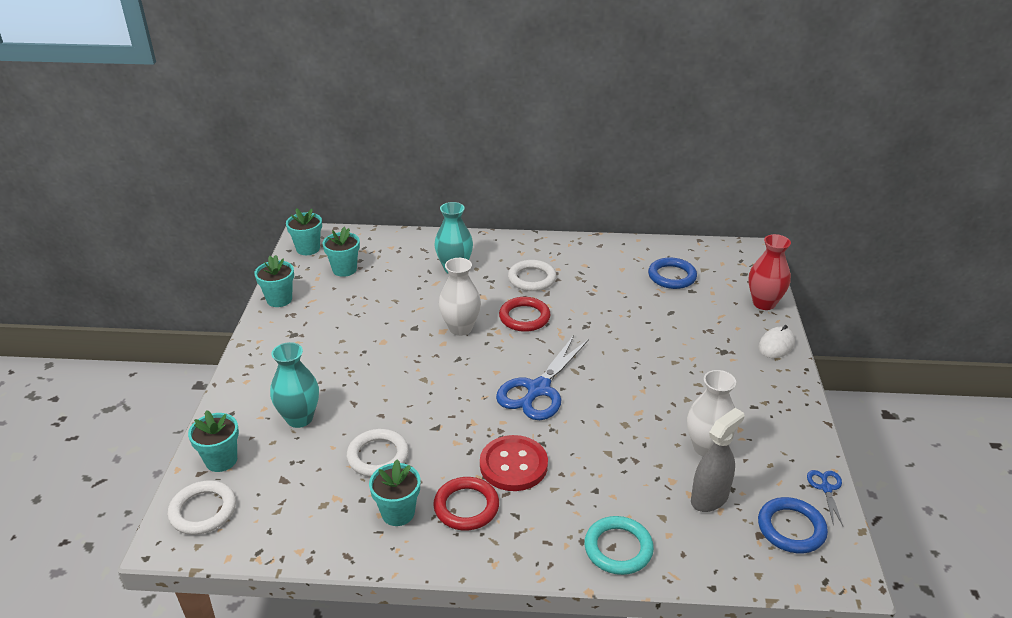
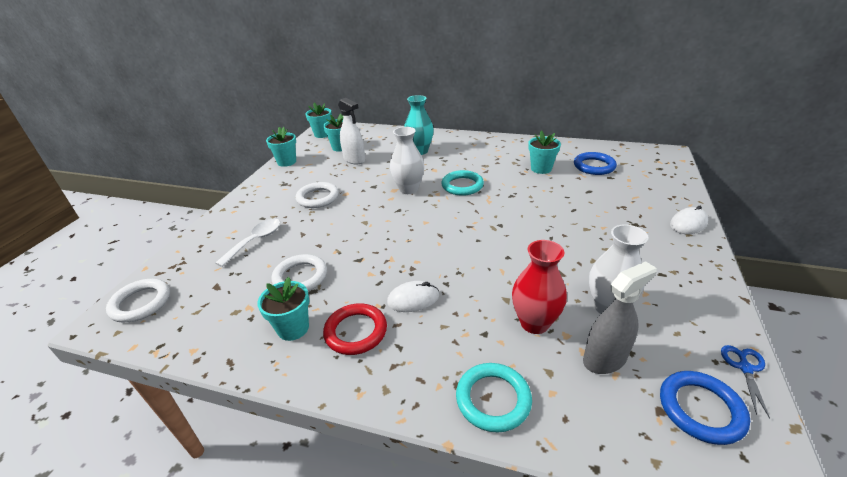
camera: 15 degrees right, 0 degrees up
(221, 460) = (180, 265): turquoise flower pot -> turquoise flower pot (541, 169)
(299, 418) = (255, 241): turquoise vase -> white spoon
(372, 288) = (354, 159): none -> white spray bottle
(513, 465) = (413, 299): red button -> white mouse
(524, 317) = (462, 186): red ring -> turquoise ring
(532, 279) = (476, 161): white ring -> white ring (318, 198)
(538, 389) = (456, 239): blue scissors -> none
(764, 303) = (677, 190): red vase -> red vase (534, 323)

